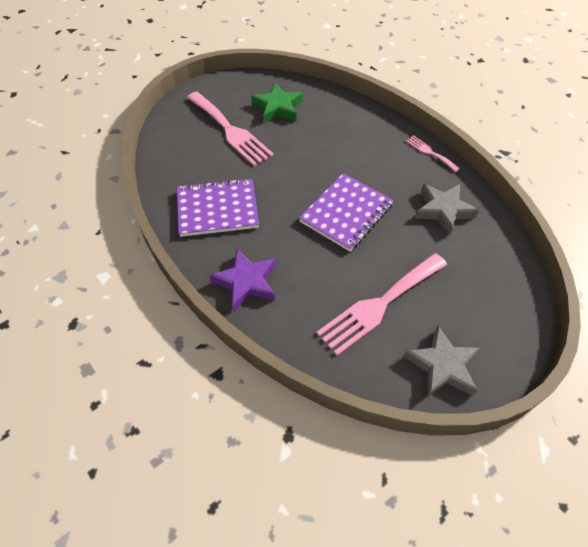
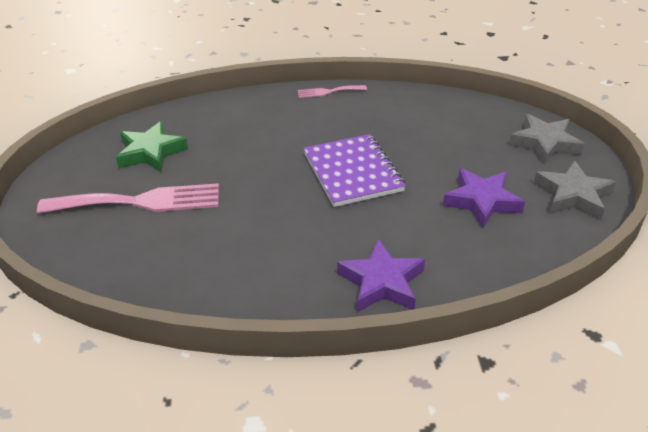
camera: 55 degrees left, 15 degrees down
(217, 209) = (252, 262): purple notebook -> none
(379, 304) = (481, 201): pink fork -> purple star
(443, 210) = (404, 116): grey star -> grey star (544, 143)

